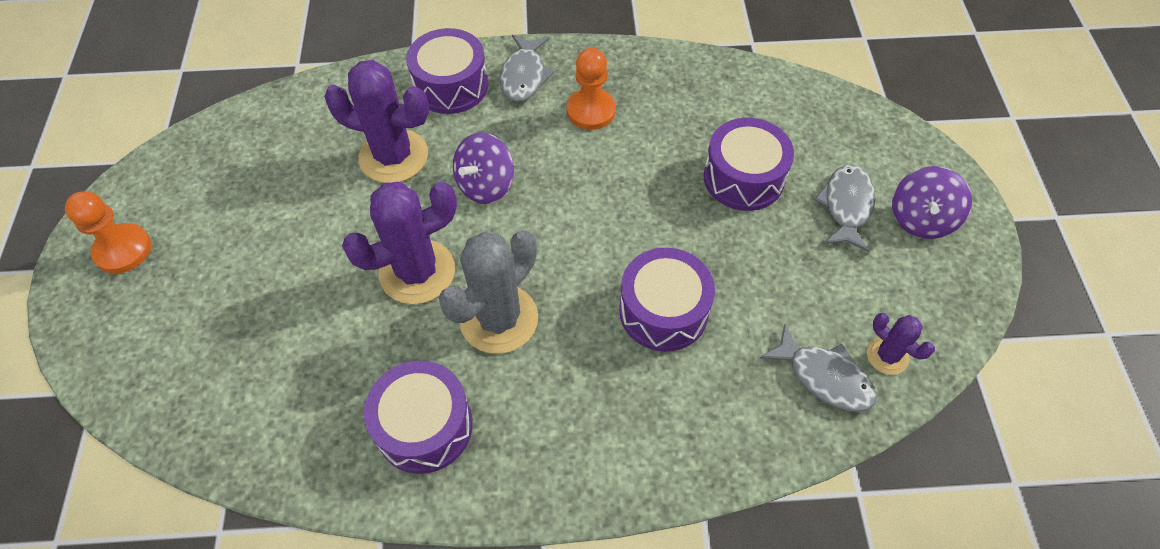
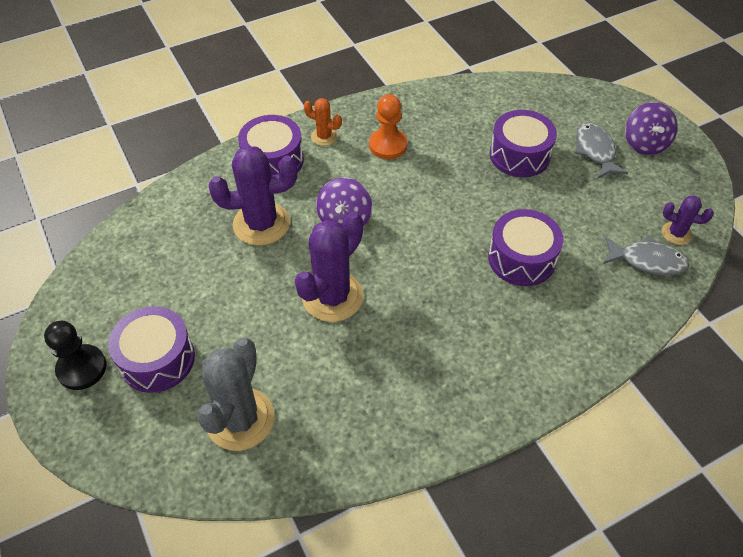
camera: 25 degrees left, 5 degrees down
(123, 250) = (82, 368): orange pawn -> black pawn
(424, 426) = (407, 397): purple drum -> purple drum (157, 359)
(499, 319) = (413, 306): grey cactus -> grey cactus (240, 419)
(524, 76) = (324, 137): grey fish -> orange cactus

